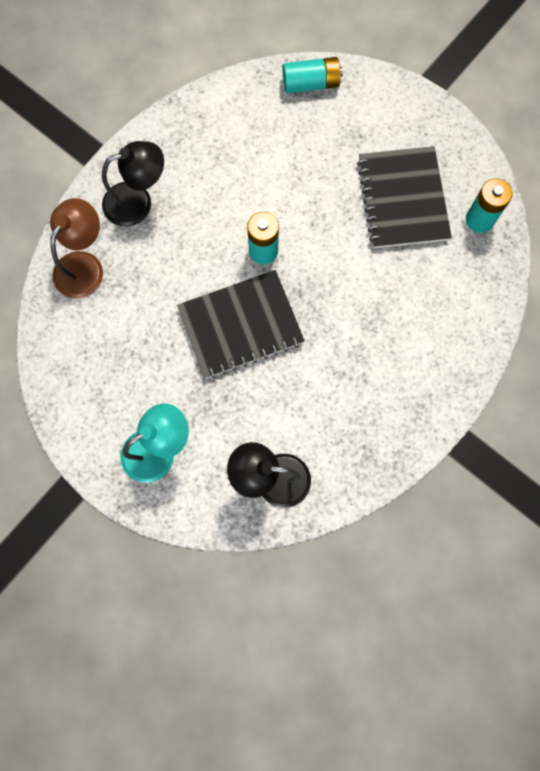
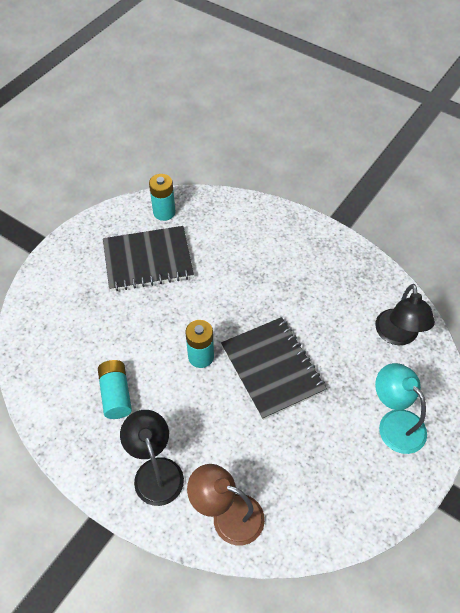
camera: 95 degrees left, 20 degrees down
(311, 84) = (33, 331): turquoise battery -> turquoise battery (116, 394)

